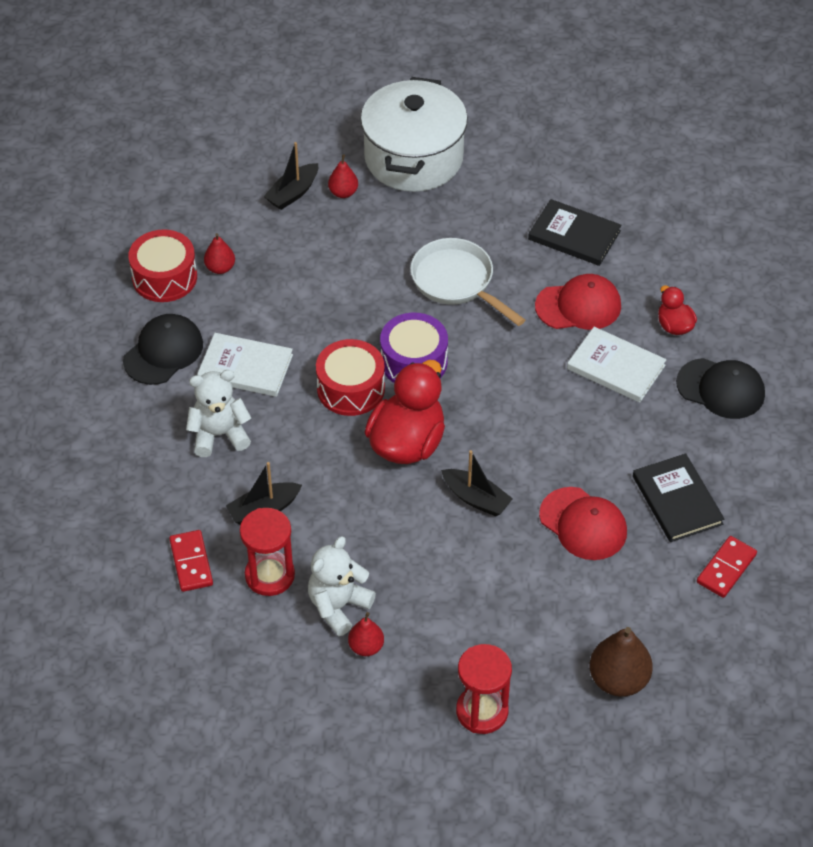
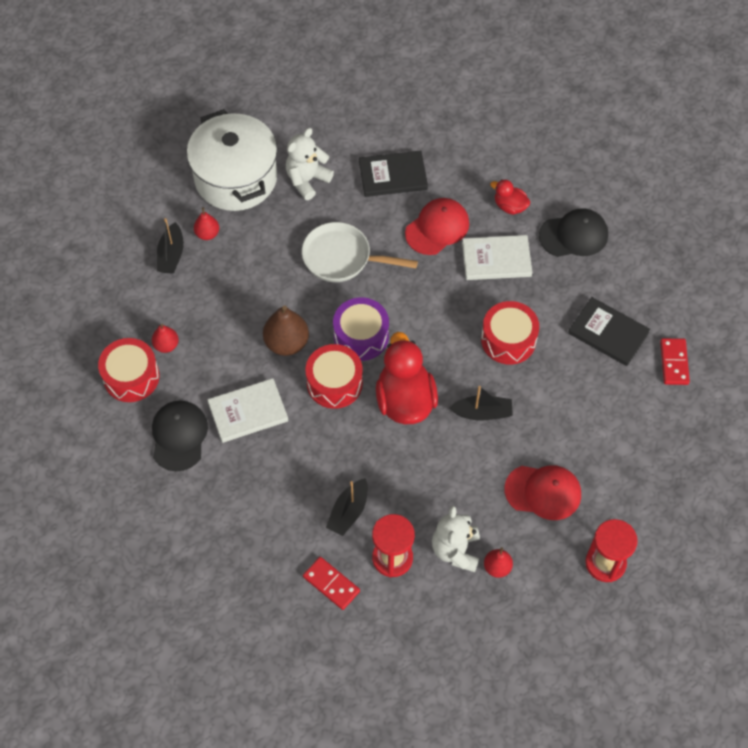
camera: 35 degrees left, 10 degrees up
(219, 435) = (272, 475): white teddy bear -> white teddy bear (307, 180)
(563, 447) = (508, 340): none -> red drum
(583, 524) = (564, 387): red cap -> red cap (543, 492)
(618, 680) = (670, 484): brown pear -> brown pear (286, 343)

